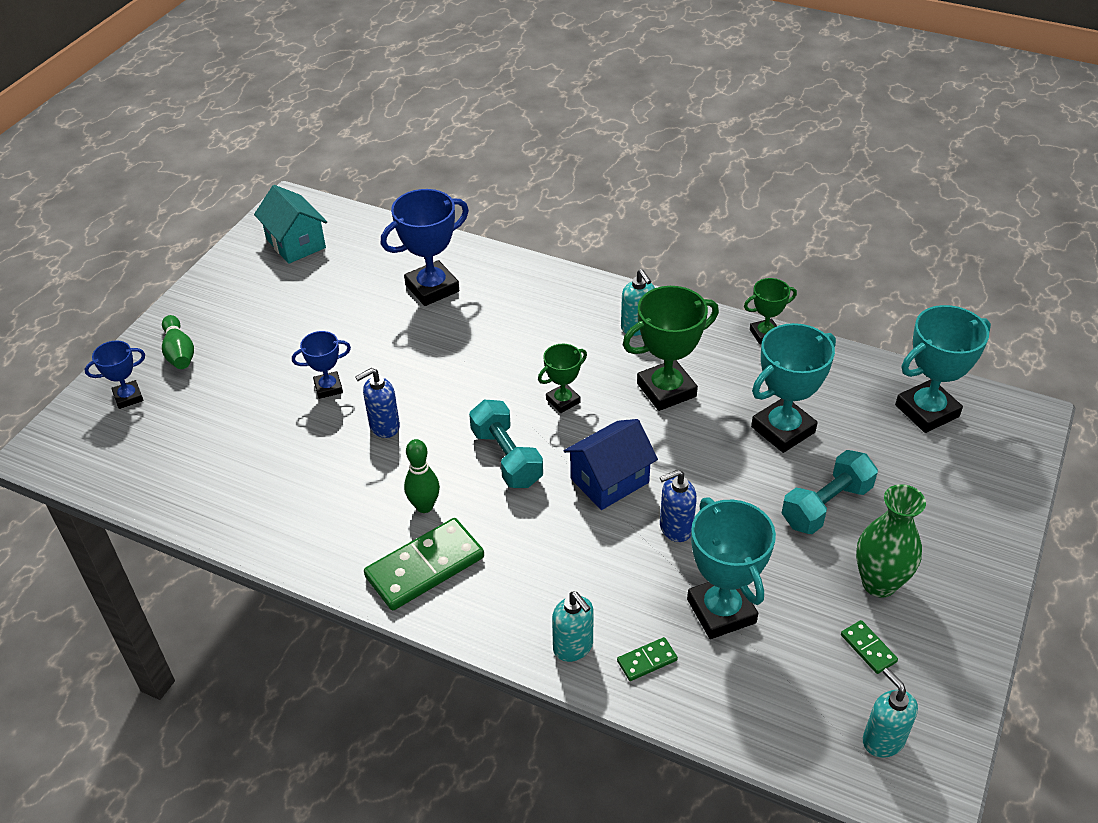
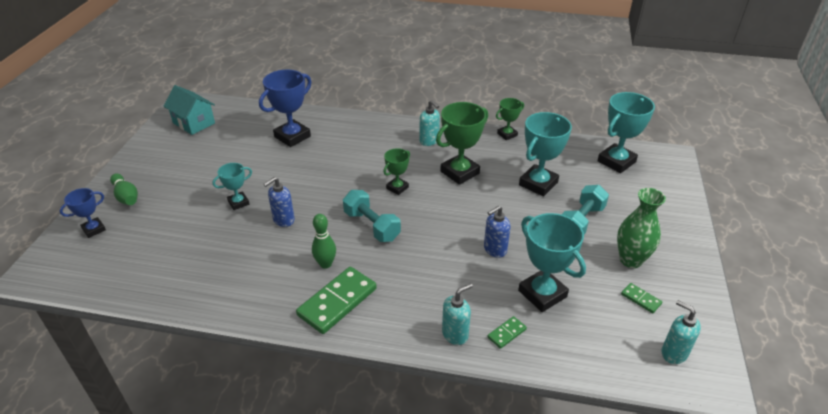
camera: 15 degrees left, 5 degrees down
(328, 388) = (238, 203): blue trophy -> turquoise trophy
(573, 647) = (455, 334): turquoise soap dispenser -> turquoise soap dispenser turned 75 degrees counterclockwise
(609, 480) = (443, 229): blue house -> none

